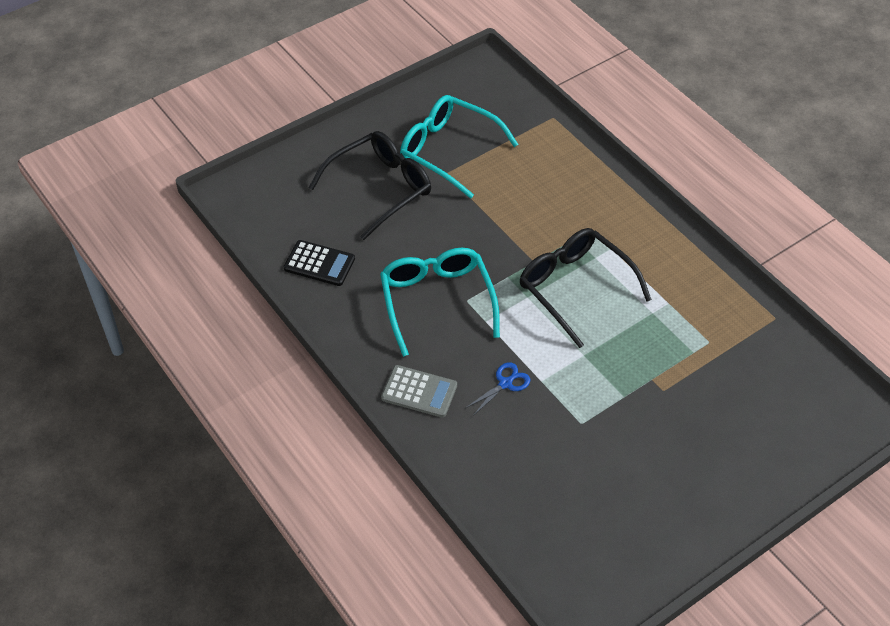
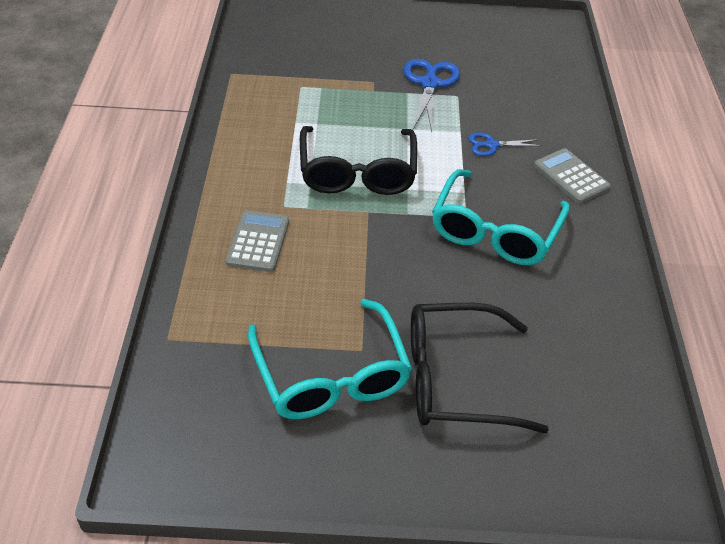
camera: 145 degrees left, 5 degrees down
(319, 264) = (591, 334): black calculator -> none
(576, 196) = (258, 242): none -> grey calculator
(617, 421) = (430, 84): none -> blue scissors

